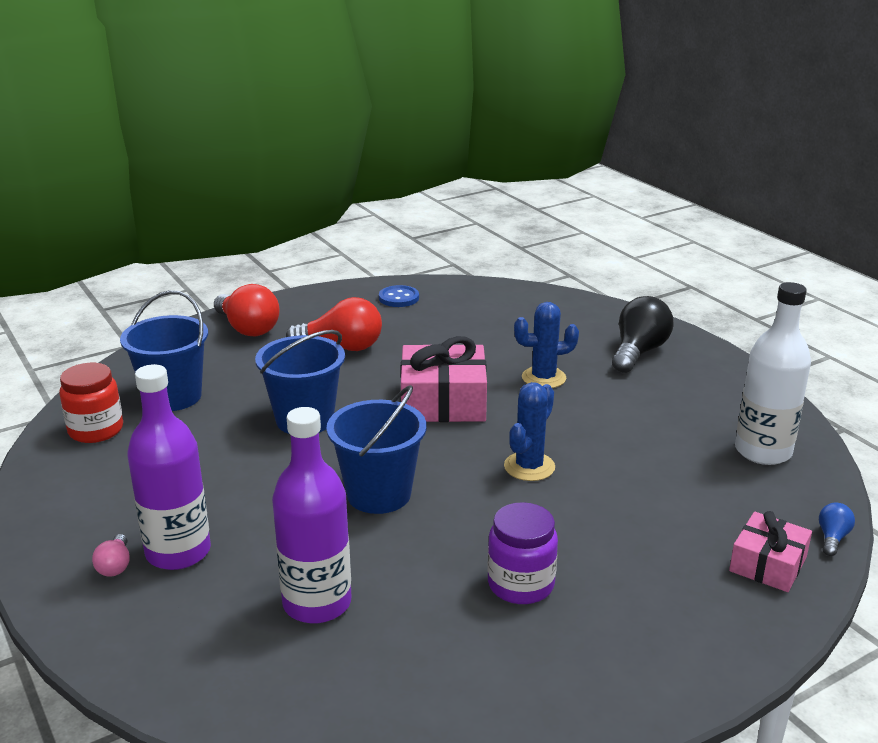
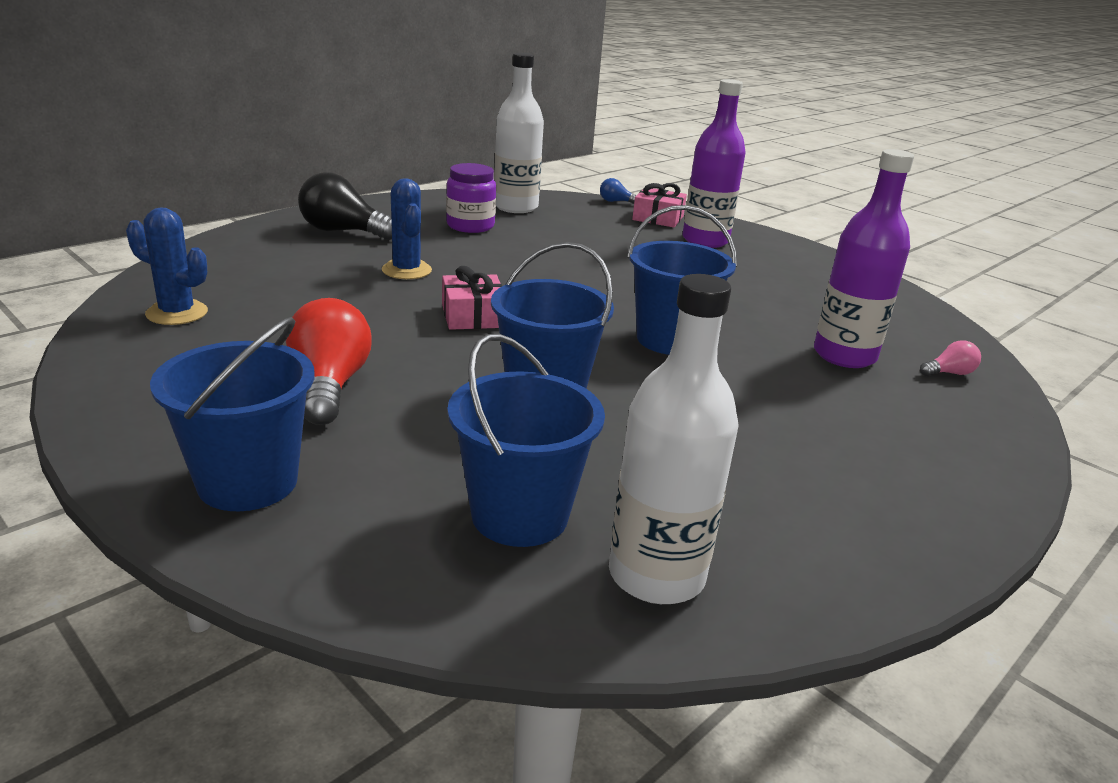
camera: 105 degrees left, 0 degrees up
(96, 430) = (656, 575): red jar -> white bottle
(115, 566) = (910, 472): pink light bulb -> pink light bulb (949, 373)
(178, 552) = (851, 436): purple bottle -> purple bottle (705, 240)
(247, 328) = (248, 482): red light bulb -> blue bucket
(399, 298) = (151, 354): blue button -> none
(443, 401) = (473, 316): pink gift -> pink gift, size x0.61
(520, 584) = (745, 283): purple jar -> purple jar (470, 226)
(529, 467) = (582, 279): blue cactus -> blue cactus (177, 313)

